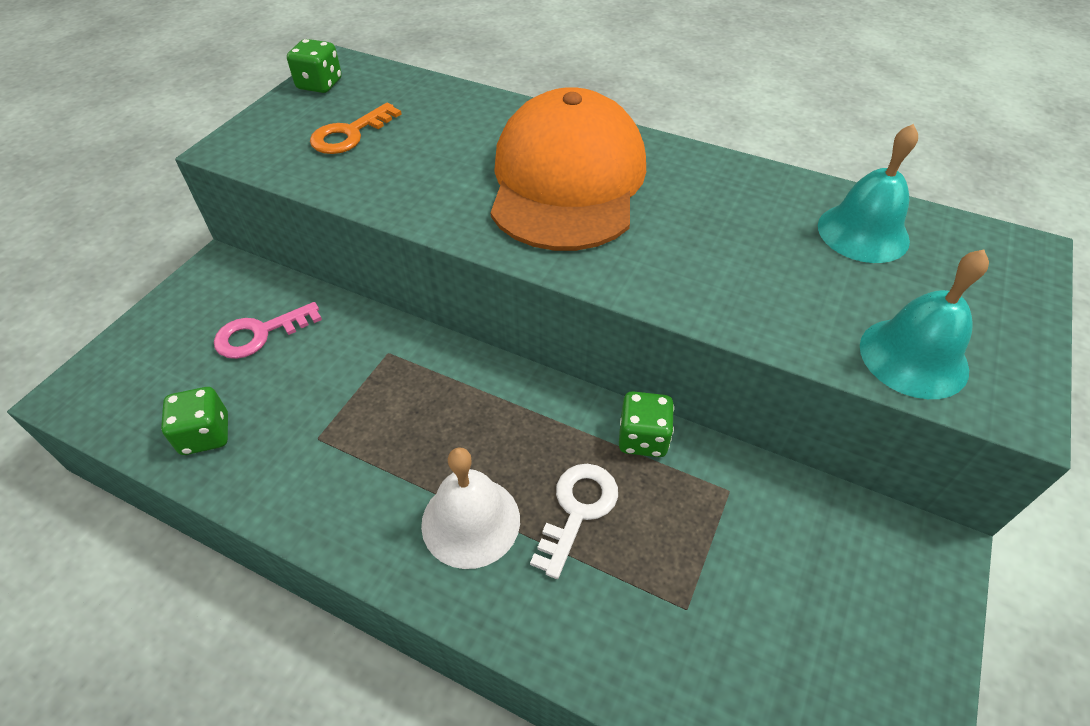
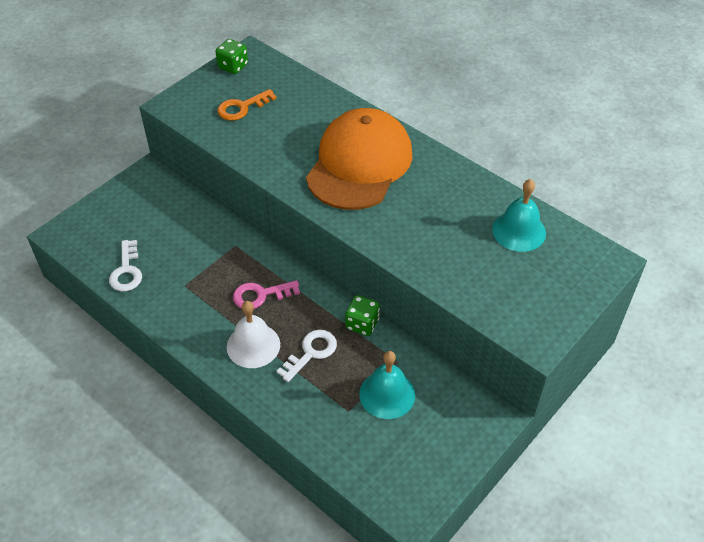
camera: 15 degrees right, 0 degrees up
(205, 435) = (127, 271): green dice -> white key
(260, 334) = (166, 219): pink key -> pink key (261, 295)
(913, 357) = (501, 306): turquoise bell -> turquoise bell (387, 394)

